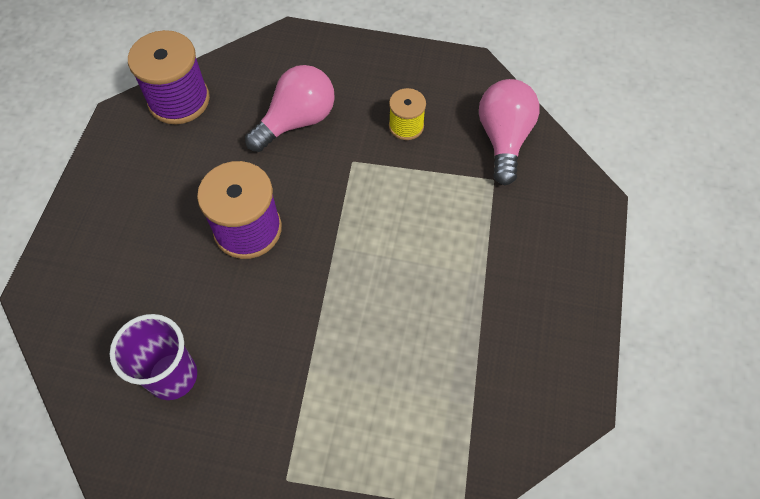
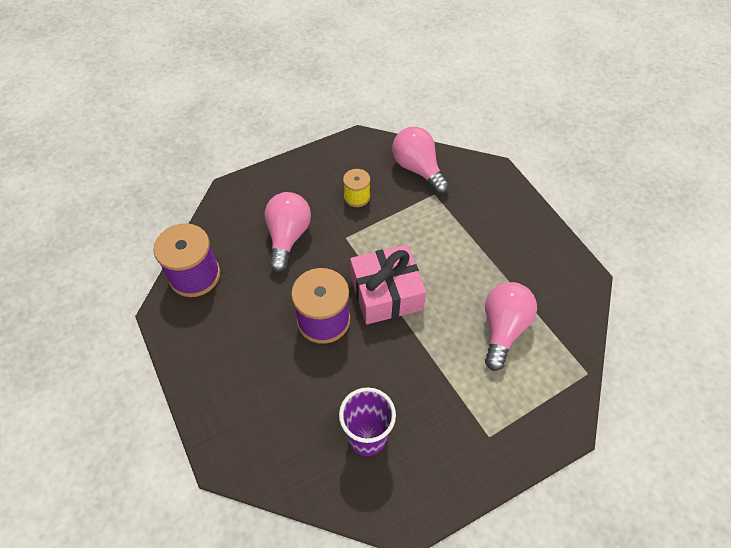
camera: 40 degrees left, 5 degrees down
(334, 248) = (386, 293): none -> pink gift
(418, 381) = (503, 328): none -> pink light bulb

